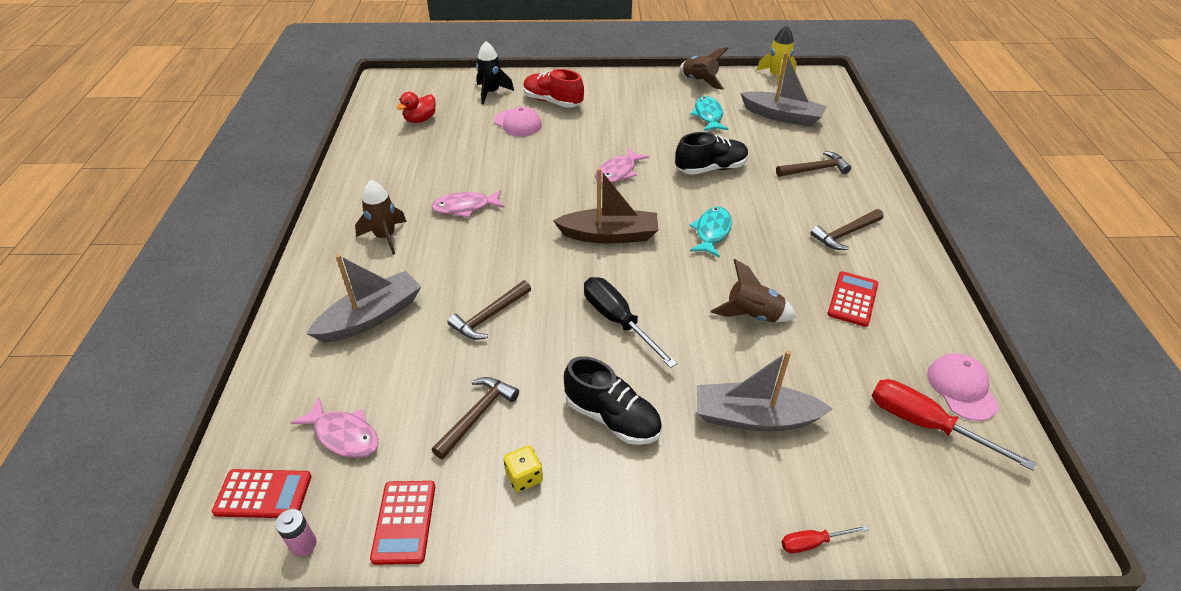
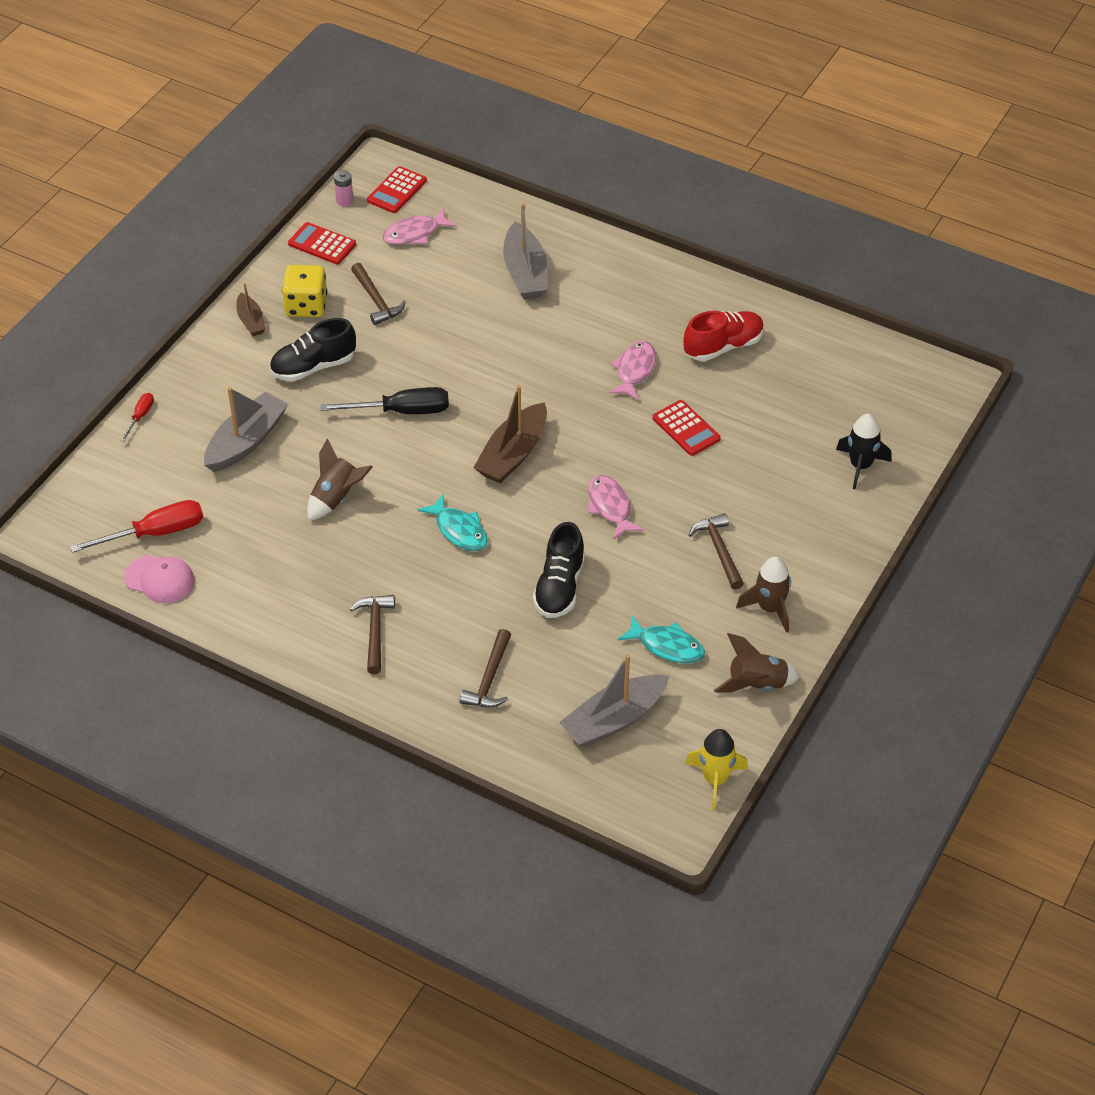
camera: 120 degrees right, 5 degrees up
(385, 237) = (628, 306): brown rocket -> brown rocket (770, 608)
(420, 120) = (834, 386): red duck -> none
(489, 316) = (470, 338): brown hammer -> brown hammer (719, 550)
(517, 123) = (770, 464): pink cap -> none
(524, 477) = (306, 306): yellow dice -> yellow dice, size x1.72
(552, 101) = (800, 514): red shoe -> red shoe (723, 346)
(584, 520) = (251, 321): none -> brown boat
(852, 299) = (296, 577): red calculator -> red calculator (686, 428)

